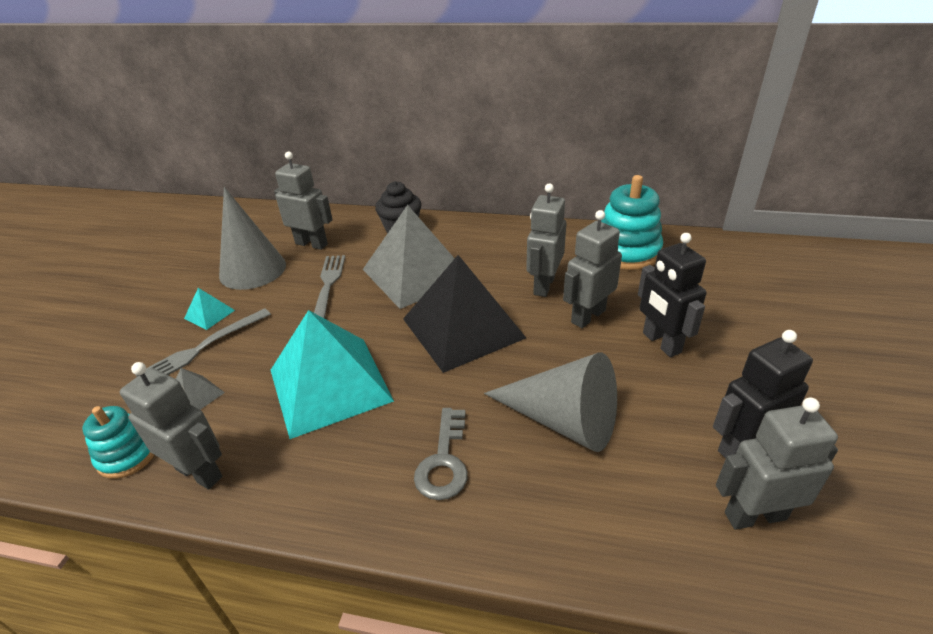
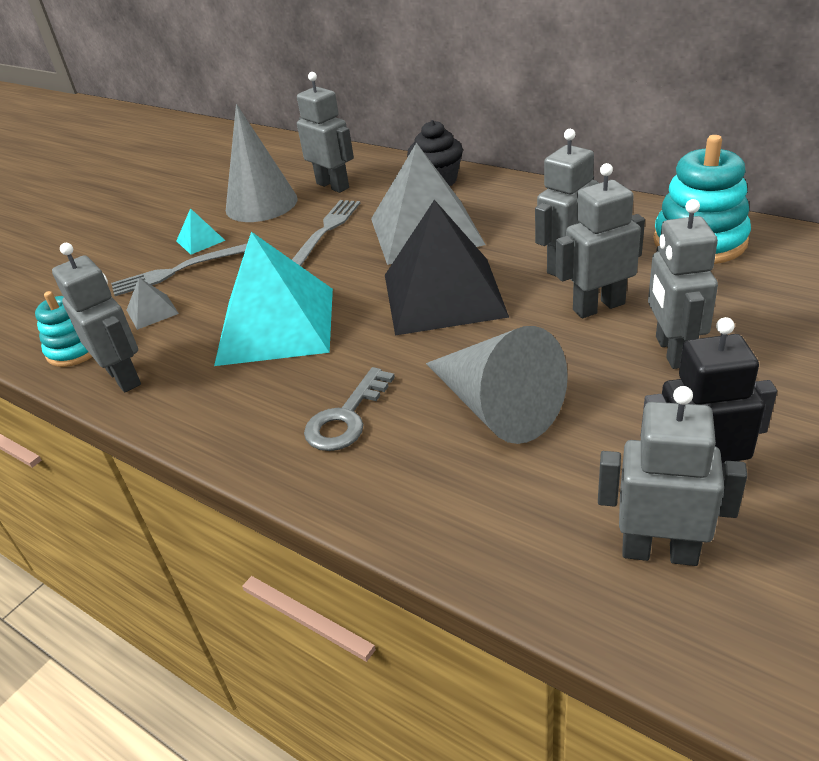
camera: 25 degrees right, 0 degrees up
(661, 343) = (672, 351): black robot -> grey robot

